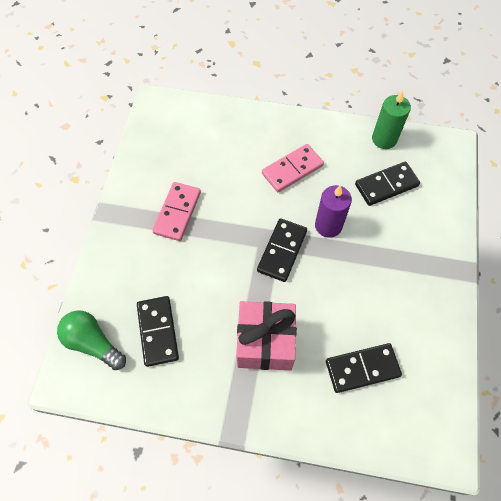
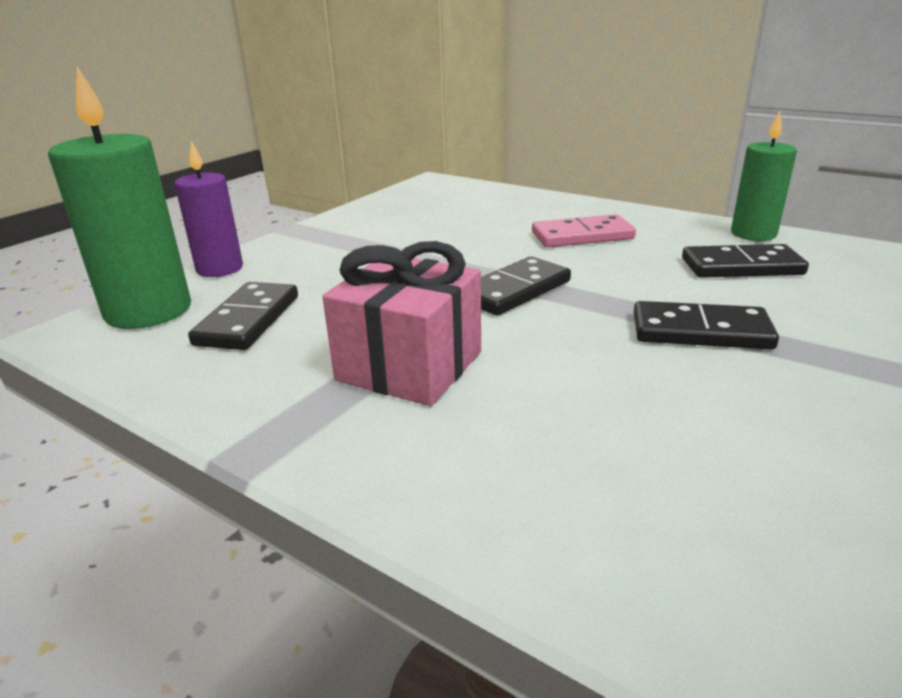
camera: 25 degrees right, 35 degrees down
(93, 343) = (148, 311): green light bulb -> green candle
(177, 212) = (384, 241): pink domino -> none
(328, 225) = (612, 283): purple candle -> purple candle (219, 269)
(362, 368) = (588, 441): black domino -> black domino (700, 331)

